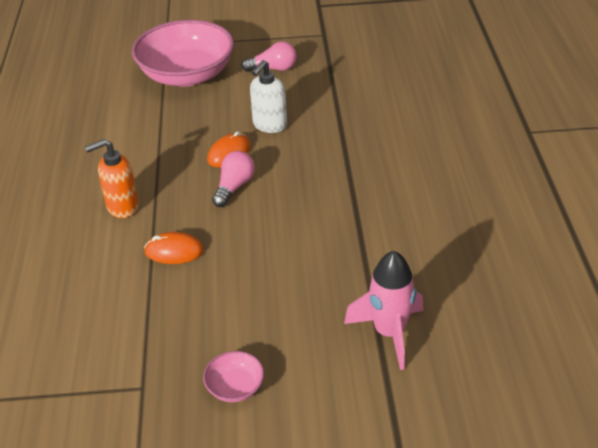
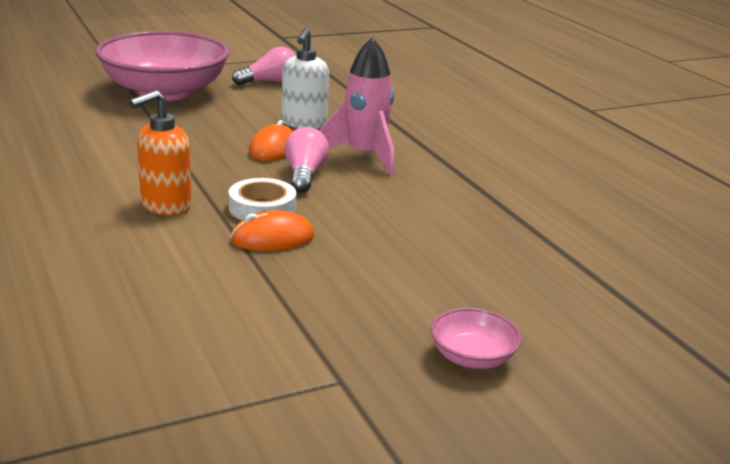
camera: 25 degrees left, 15 degrees down
(184, 219) = (262, 208): none -> white tape
(389, 333) = (611, 277): pink rocket -> pink rocket (364, 156)

